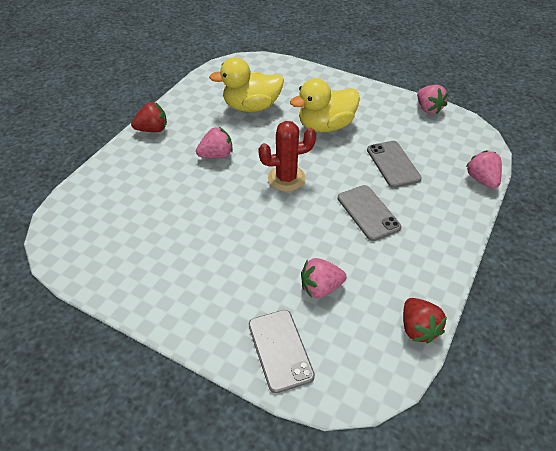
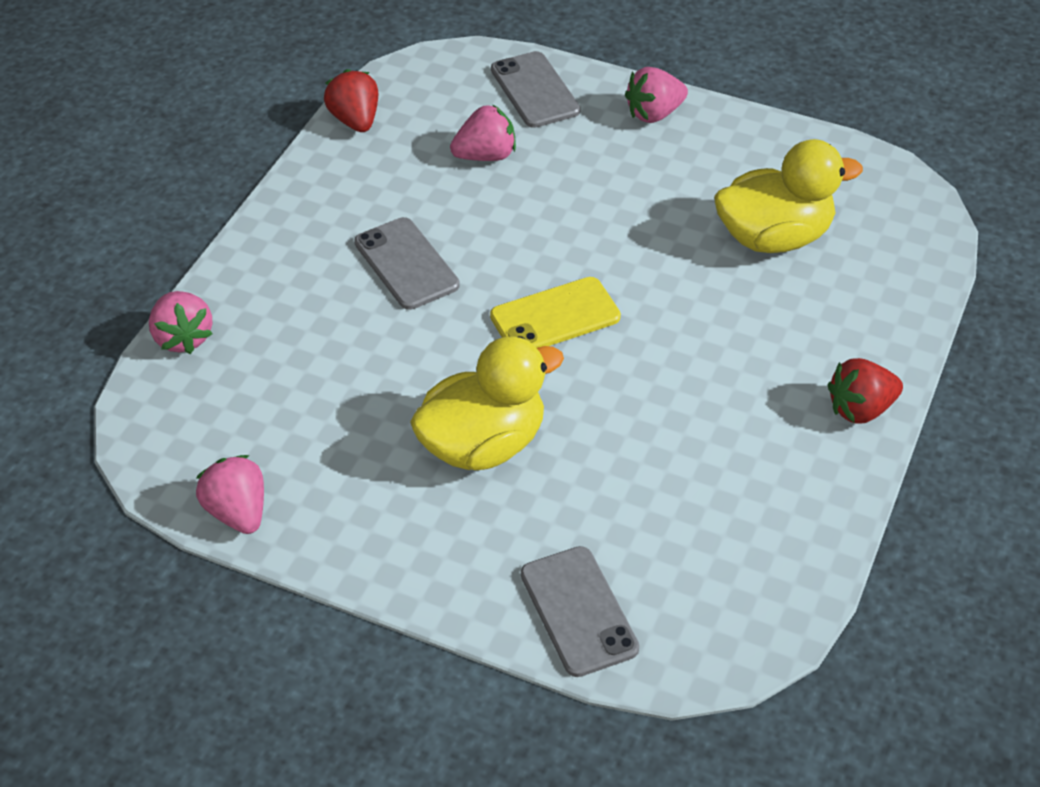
camera: 175 degrees right, 0 degrees up
(216, 155) = (702, 356): pink strawberry -> pink strawberry (654, 114)
(251, 107) = (660, 488): yellow duck -> yellow duck (774, 237)
(286, 178) = (555, 317): red cactus -> yellow phone
(393, 164) = (347, 359): grey phone -> grey phone (579, 611)

